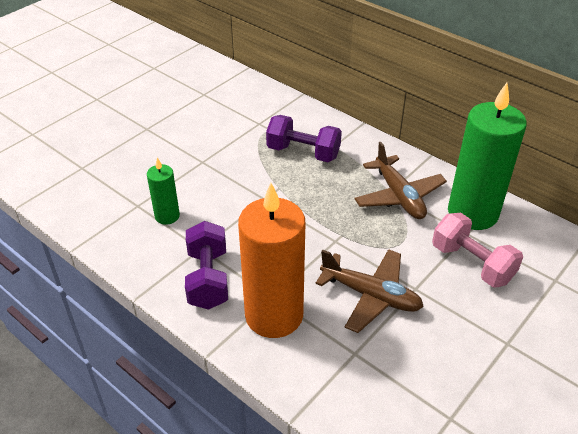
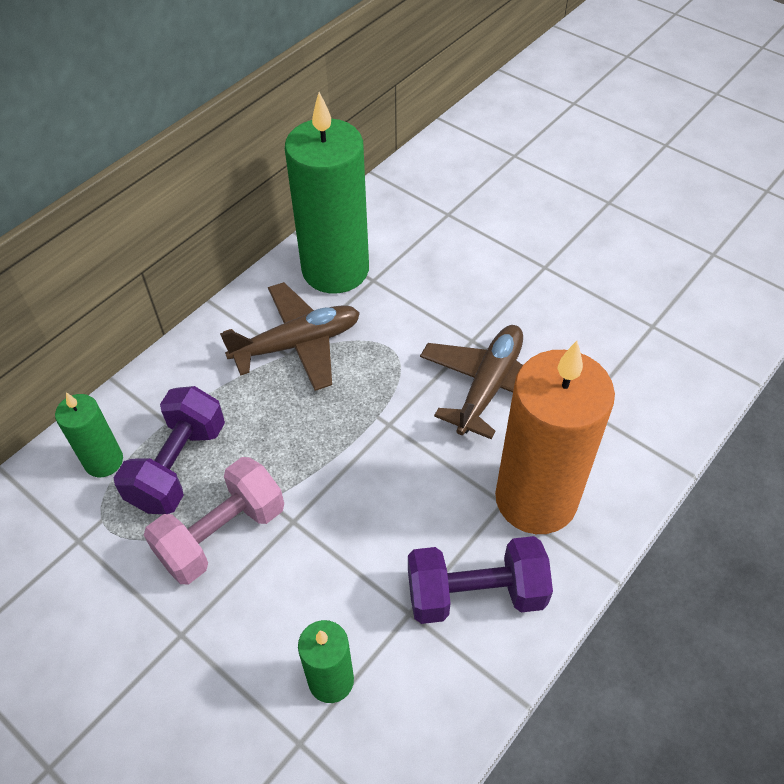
camera: 90 degrees left, 10 degrees up
(306, 126) = (104, 461): none -> green candle
(472, 263) = (426, 281): pink dumbbell -> pink dumbbell (222, 534)

